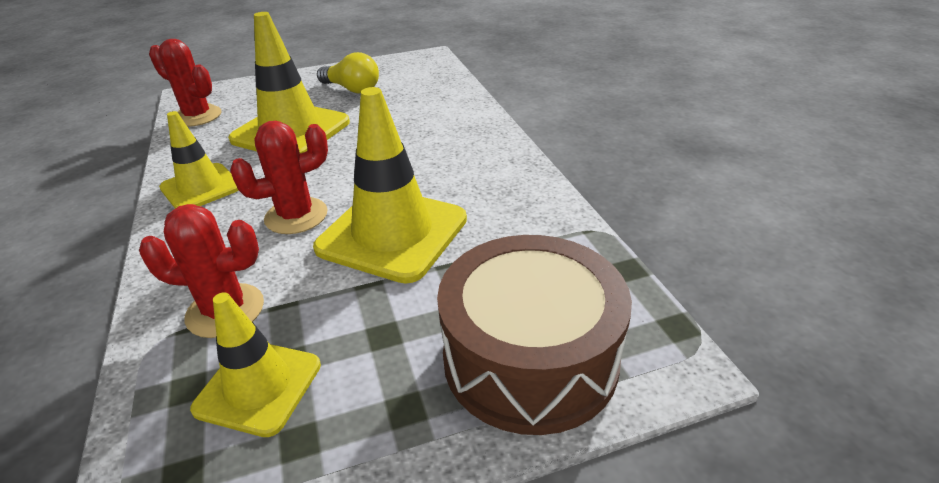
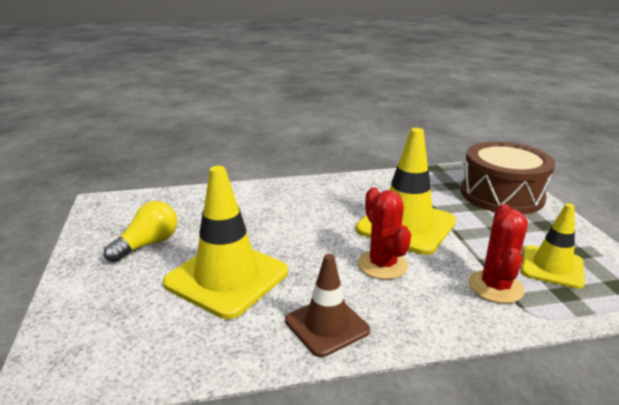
camera: 85 degrees left, 10 degrees down
(197, 116) = (136, 359): red cactus -> none
(201, 187) = (327, 325): yellow traffic cone -> brown traffic cone

